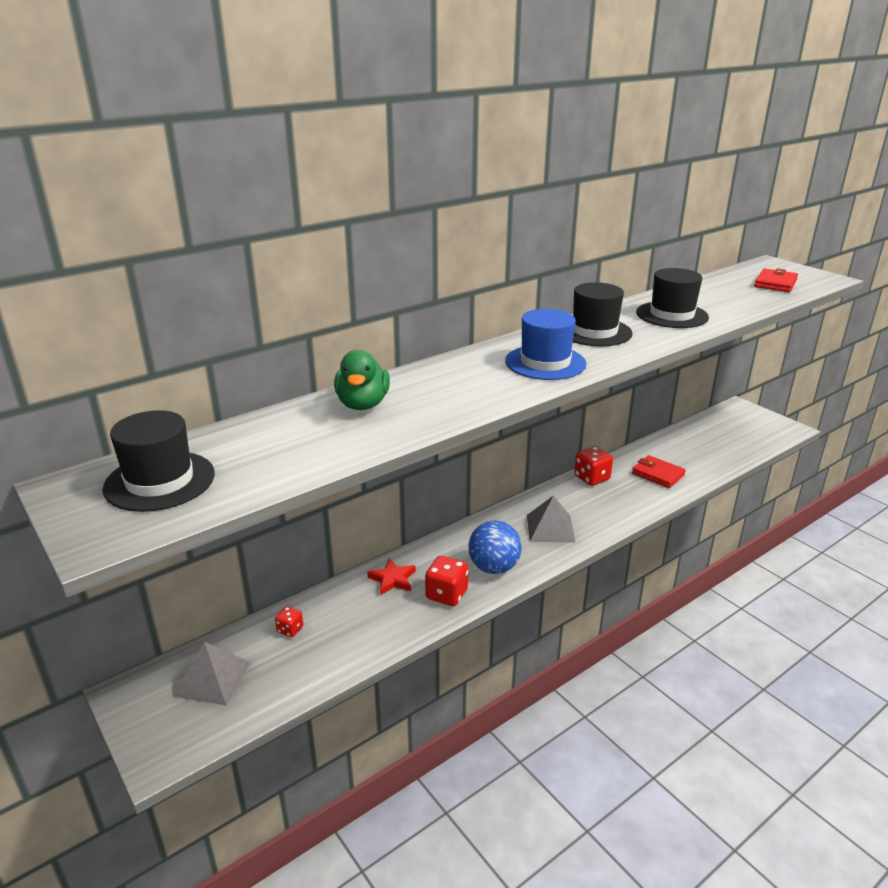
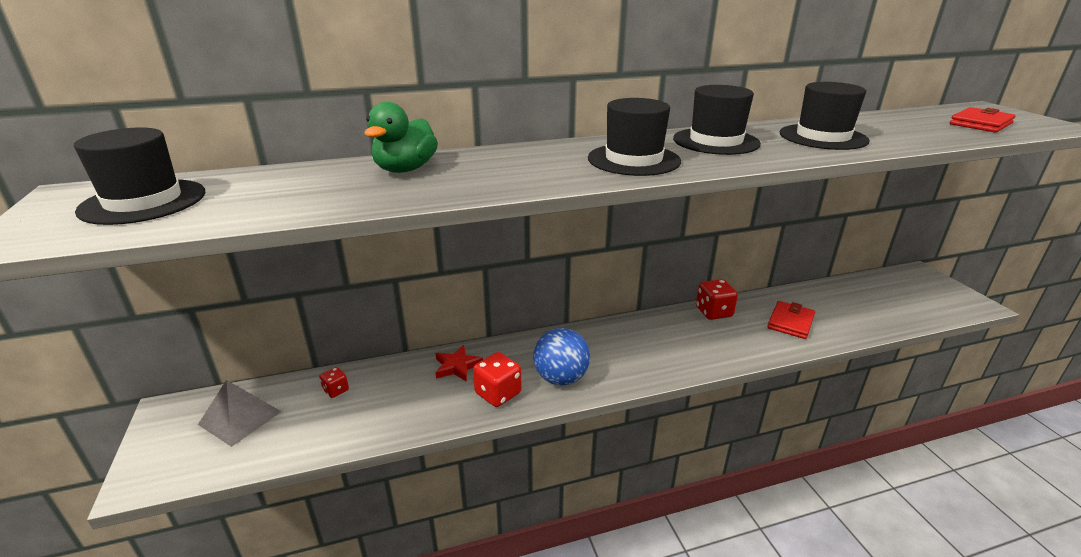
camera: 20 degrees right, 0 degrees up
(545, 362) = (633, 160): blue hat -> black hat
(550, 528) = (642, 352): grey pyramid -> none
(658, 474) = (790, 322): red wallet -> red wallet turned 60 degrees clockwise

